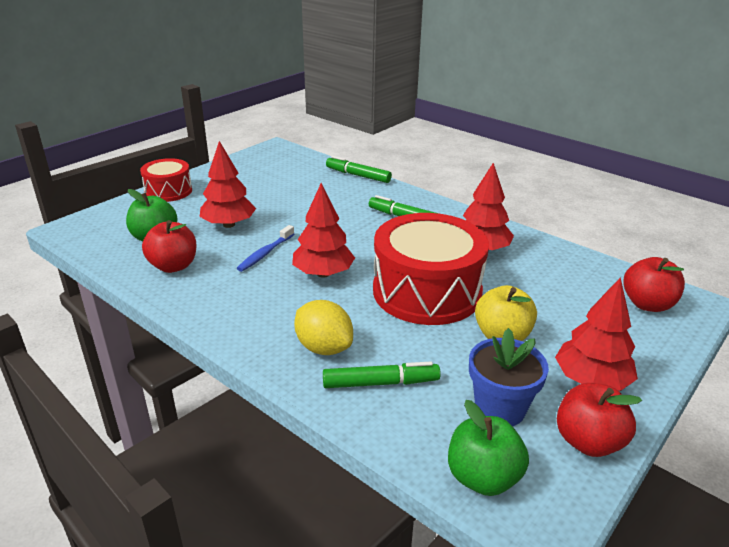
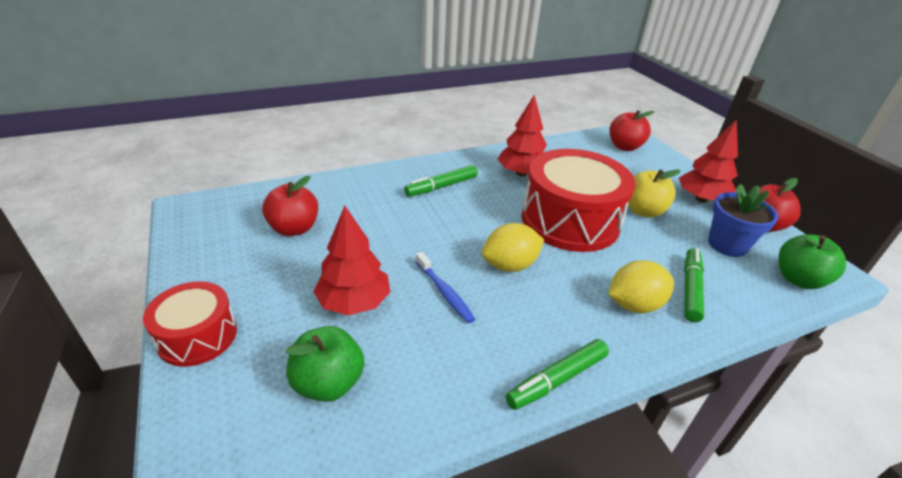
camera: 65 degrees left, 5 degrees up
(173, 266) = (420, 380): red apple -> red apple (294, 228)
(323, 273) = (510, 265): red tree -> yellow lemon
(358, 175) = (330, 181): green marker -> green marker (557, 379)

